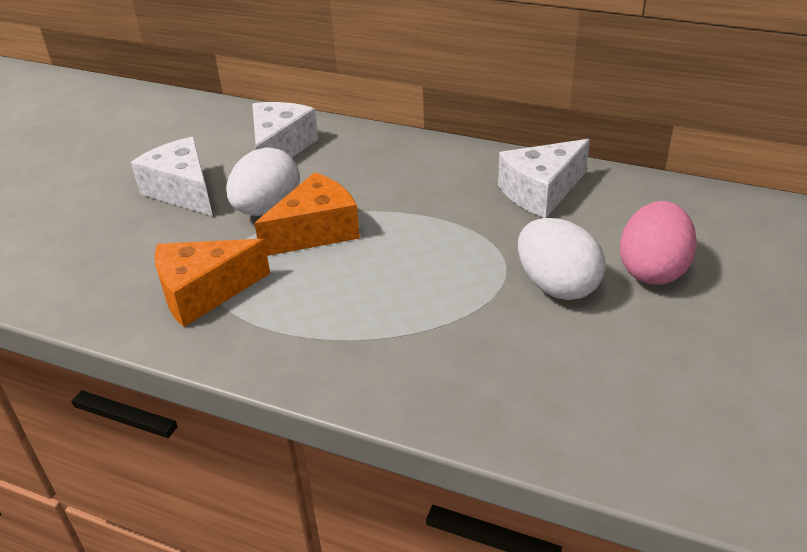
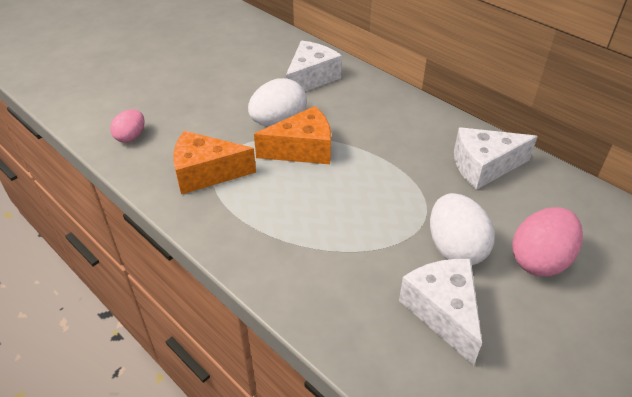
camera: 20 degrees right, 5 degrees up
(71, 279) = (131, 137): none -> pink egg
(183, 191) = (231, 93): white cheese -> white cheese (443, 312)

